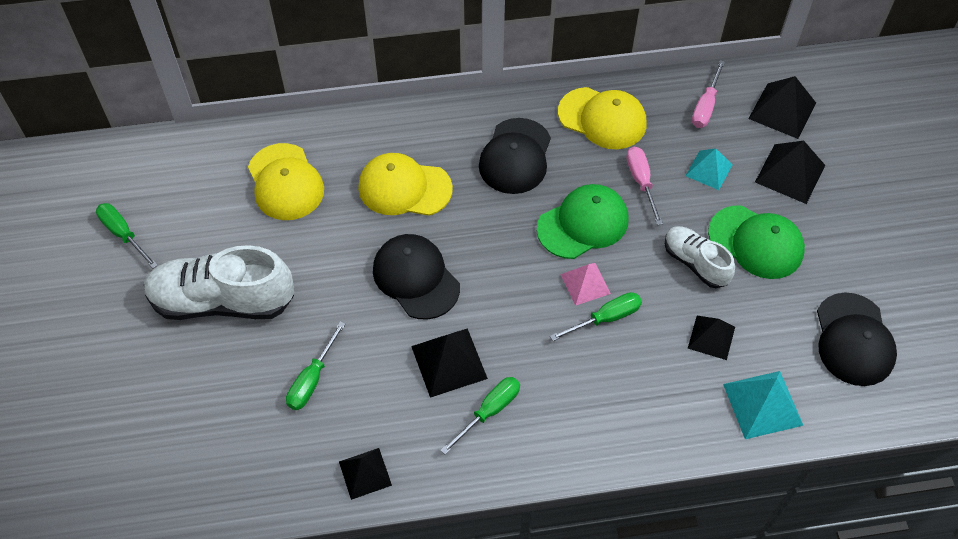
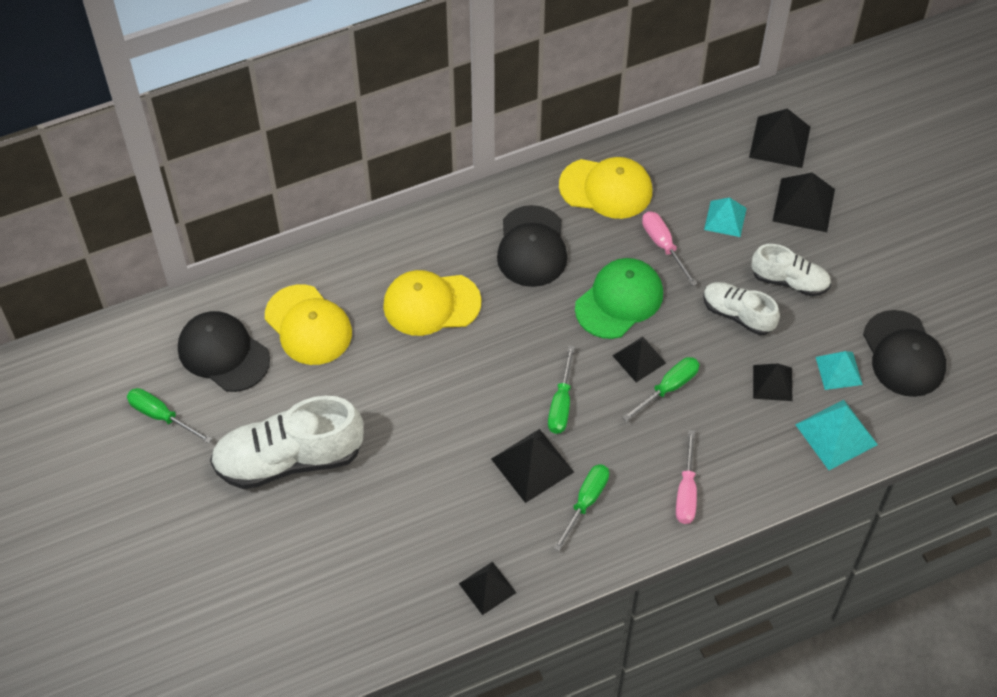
camera: 15 degrees left, 0 degrees up
(312, 379) = (406, 513): green screwdriver -> green screwdriver (561, 404)
(416, 278) = (473, 391): black cap -> black cap (223, 353)
(585, 283) = (639, 359): pink pyramid -> black pyramid
(706, 106) = (704, 153): pink screwdriver -> pink screwdriver (686, 491)
(756, 242) = (789, 281): green cap -> white shoe
(782, 341) = (839, 370): none -> turquoise pyramid

